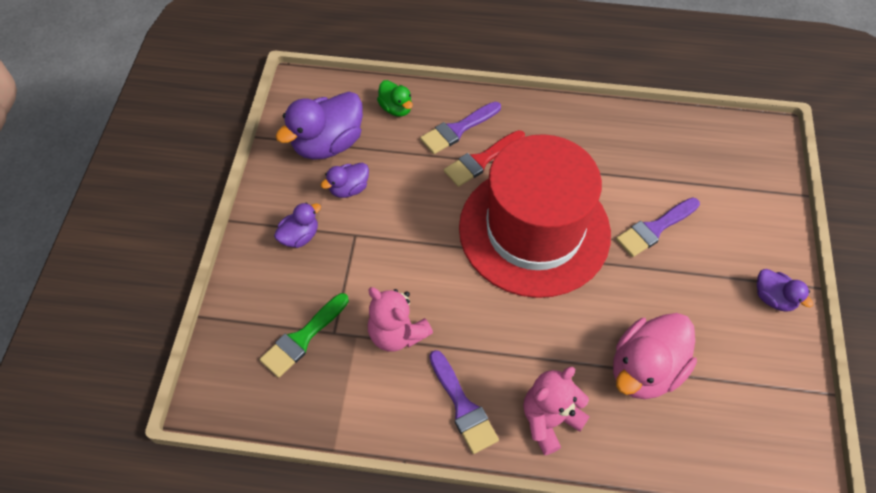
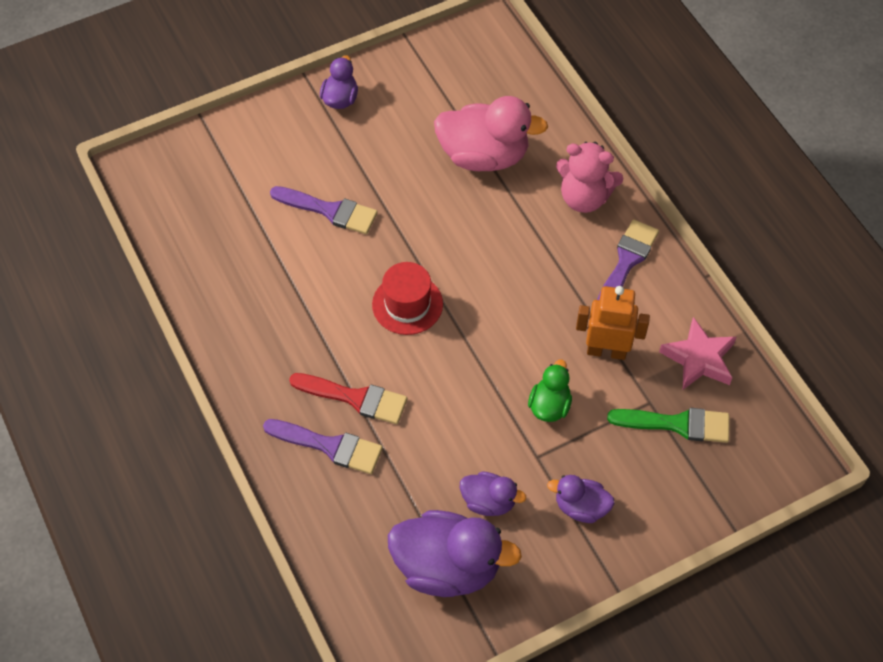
camera: 125 degrees left, 0 degrees up
(338, 394) = (699, 359): none -> pink star
(396, 108) = (344, 529): green duck -> green duck (549, 405)
(397, 333) = (606, 351): pink teddy bear -> orange robot
(534, 230) = (407, 304): red hat -> red hat, size x0.40

